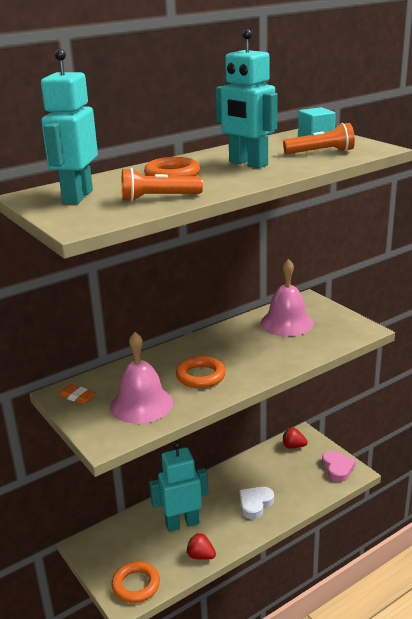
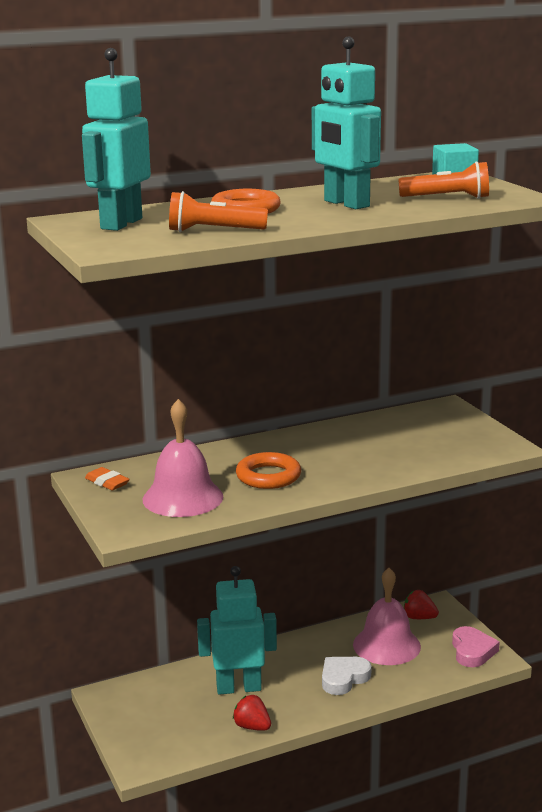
camera: 10 degrees right, 5 degrees down
(136, 585) = (159, 747): orange ring -> none
(287, 323) = (406, 430): pink bell -> pink bell (386, 645)

